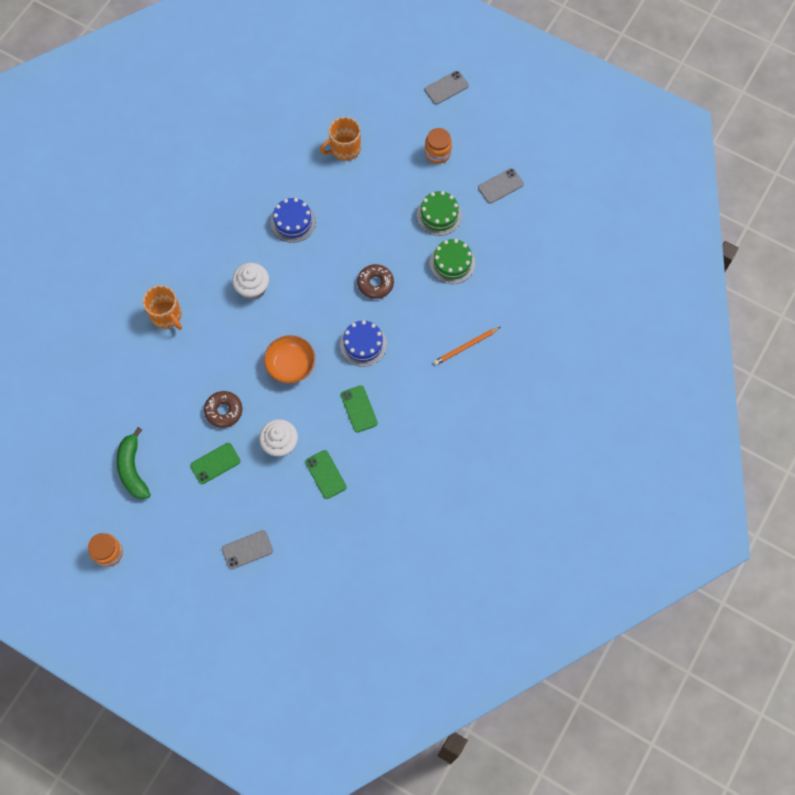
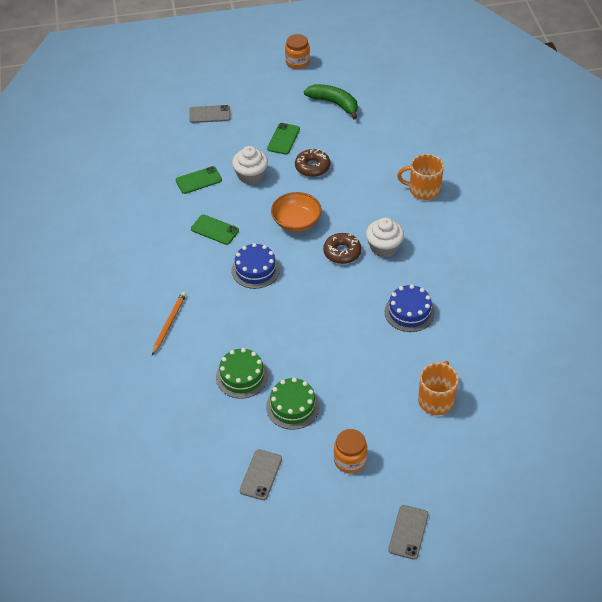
camera: 140 degrees right, 20 degrees down
(247, 549) = (209, 114): grey phone -> grey phone turned 60 degrees clockwise
(325, 474) = (198, 180): green phone -> green phone turned 45 degrees counterclockwise
(375, 284) = (291, 316): brown donut -> brown donut (342, 252)

